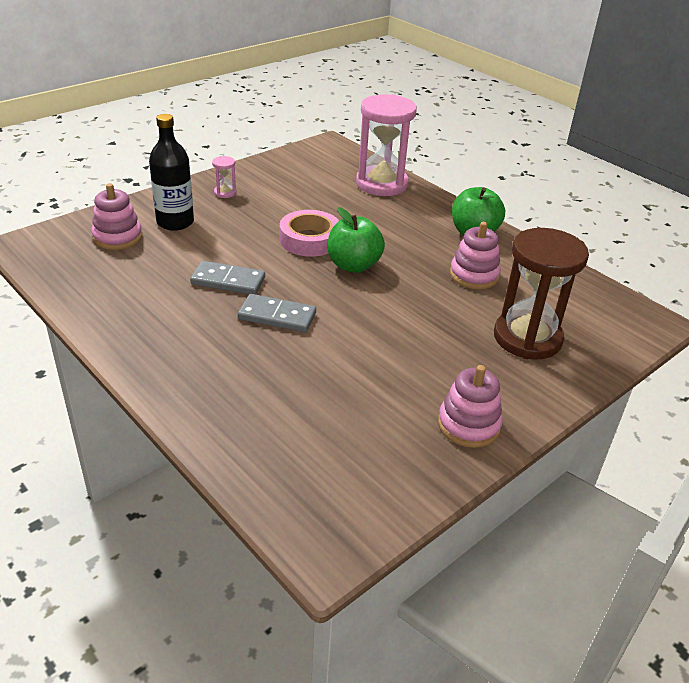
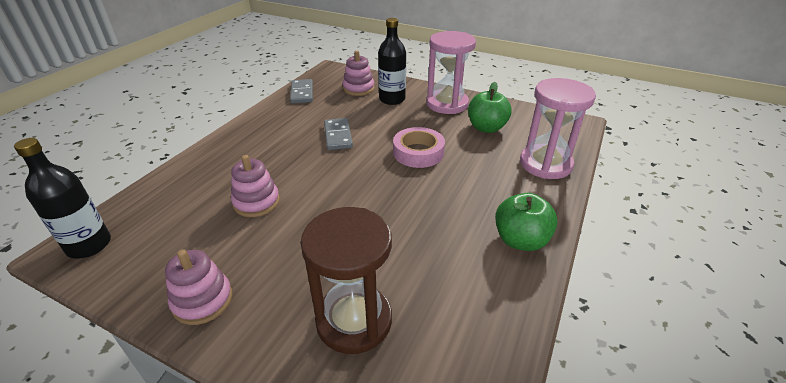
camera: 70 degrees right, 0 degrees up
(225, 193) = (447, 104): pink hourglass -> pink hourglass, size x2.45
(277, 316) = (308, 165): grey domino -> grey domino (302, 93)
(326, 521) = (89, 245): none -> black bottle
(353, 265) = (399, 182): green apple -> green apple (486, 128)
(474, 275) = (440, 256): pink stacking toy -> pink stacking toy (256, 202)

